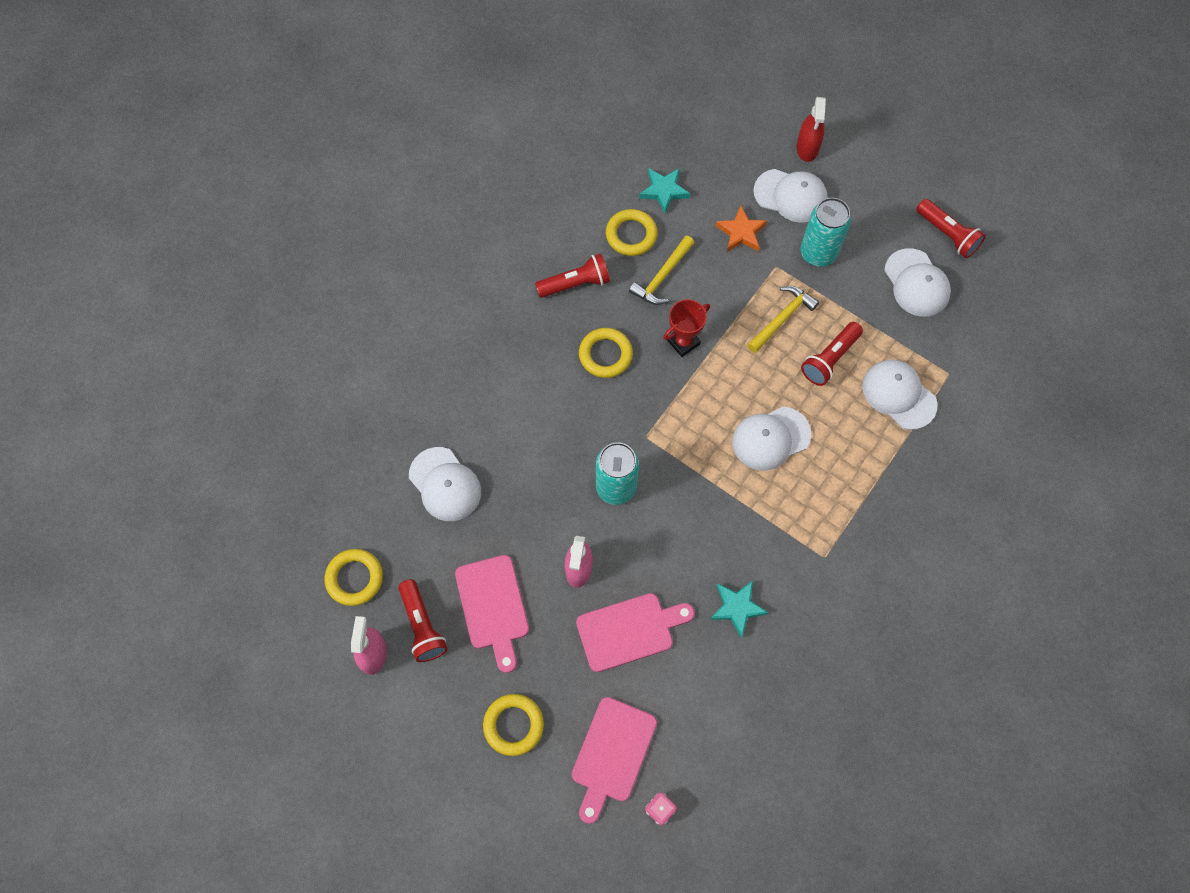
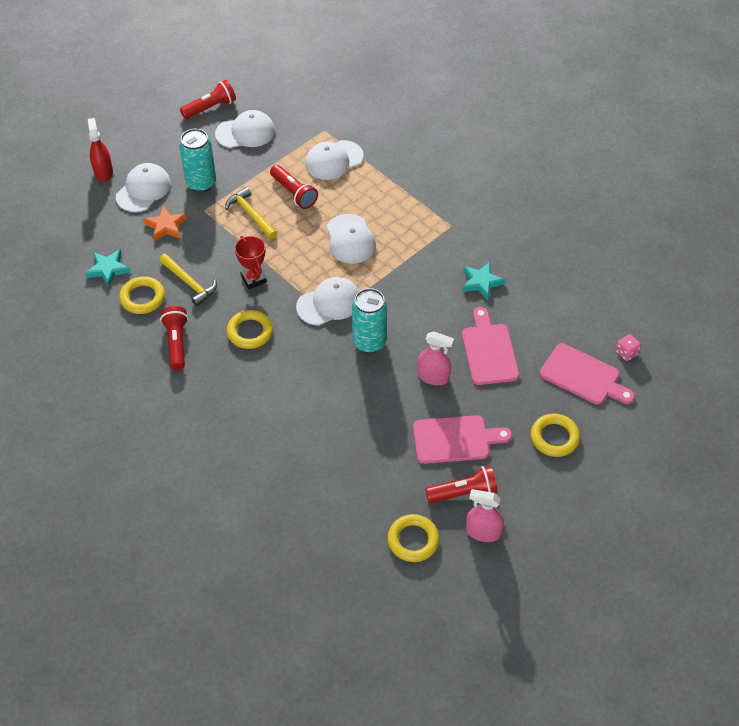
camera: 80 degrees left, 15 degrees down
(445, 484) = (340, 462): white cap -> white cap (329, 303)
(807, 148) = (103, 172): red spray bottle -> red spray bottle turned 120 degrees counterclockwise

